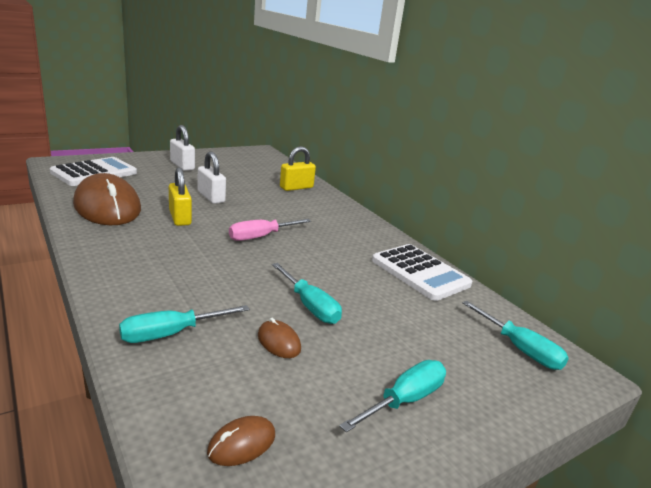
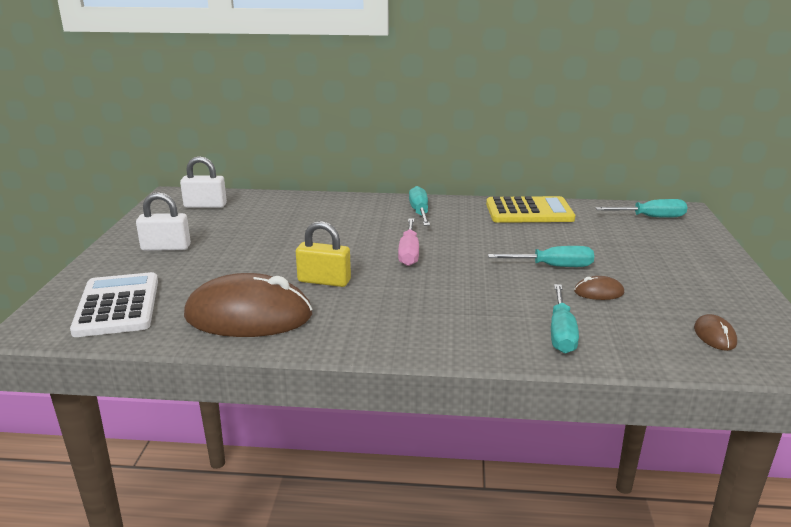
camera: 50 degrees left, 0 degrees up
(211, 197) = (285, 253): white padlock -> white padlock (205, 205)
(296, 187) = (308, 207): yellow padlock -> none
(404, 400) = (690, 270): turquoise screwdriver -> turquoise screwdriver (419, 212)
(420, 272) = (529, 212): white calculator -> yellow calculator

